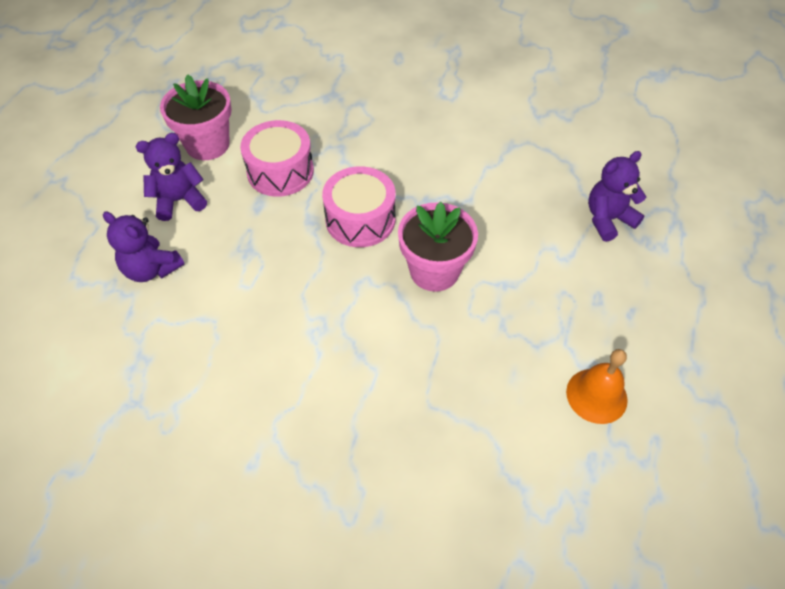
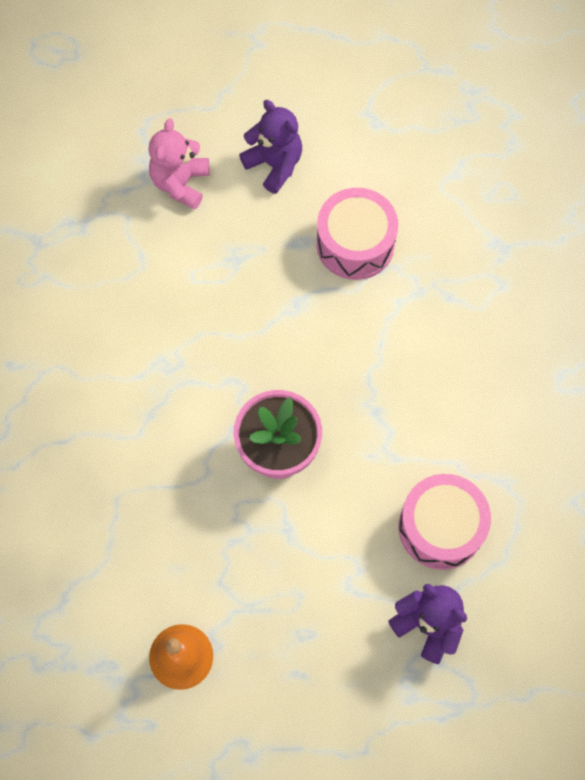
camera: 70 degrees right, 15 degrees up
(151, 269) = (180, 183): purple teddy bear -> pink teddy bear
(207, 145) = (363, 153): pink flower pot -> none
(360, 219) = (319, 352): pink drum -> pink drum (440, 527)

